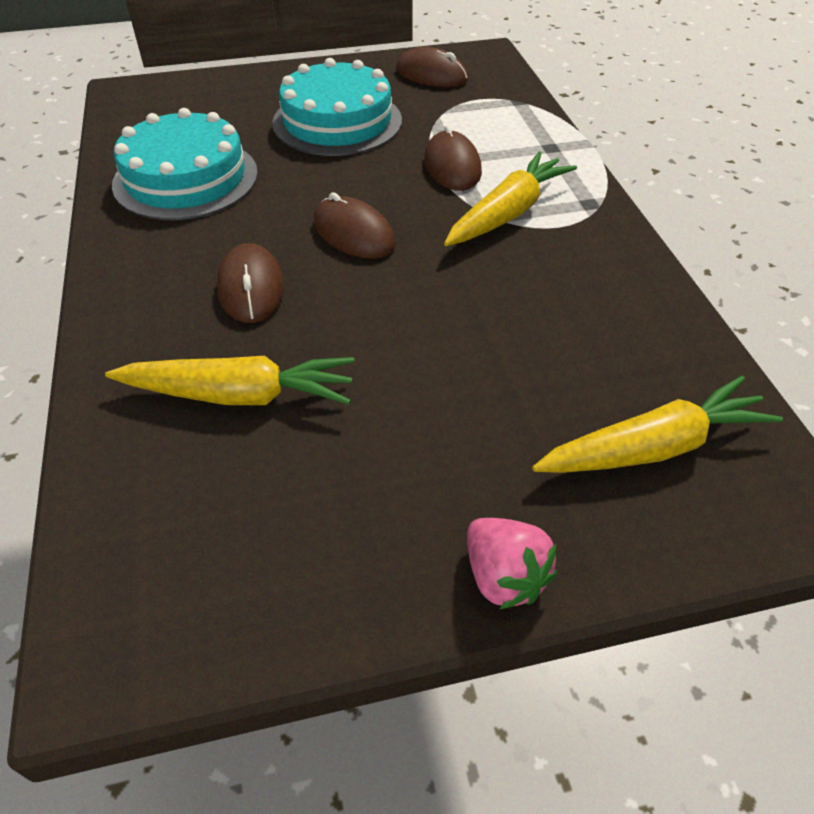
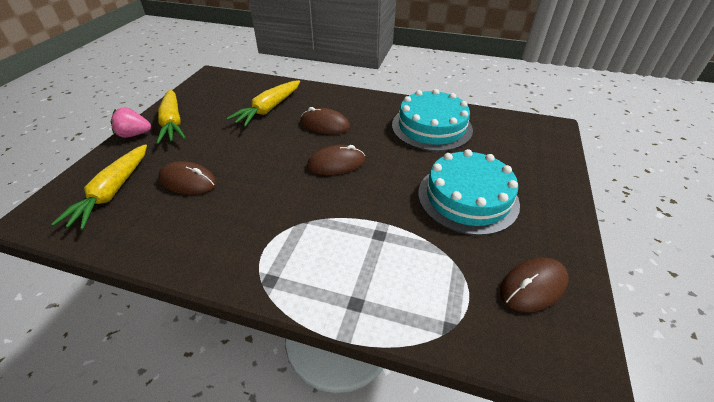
camera: 120 degrees right, 5 degrees down
(452, 166) = (371, 229): brown mouse -> brown mouse (188, 181)
(508, 213) = (298, 230): yellow carrot -> yellow carrot (173, 123)

